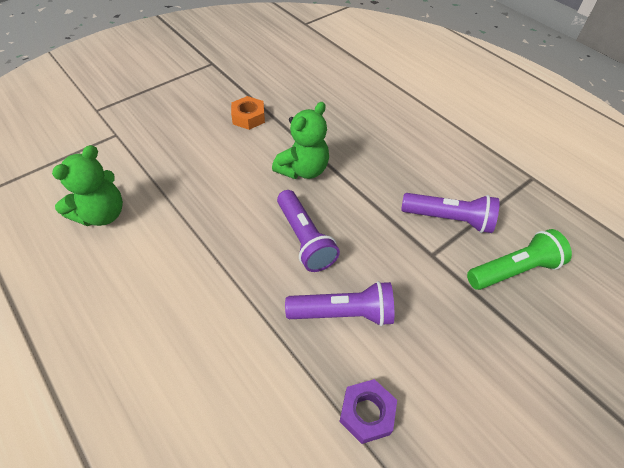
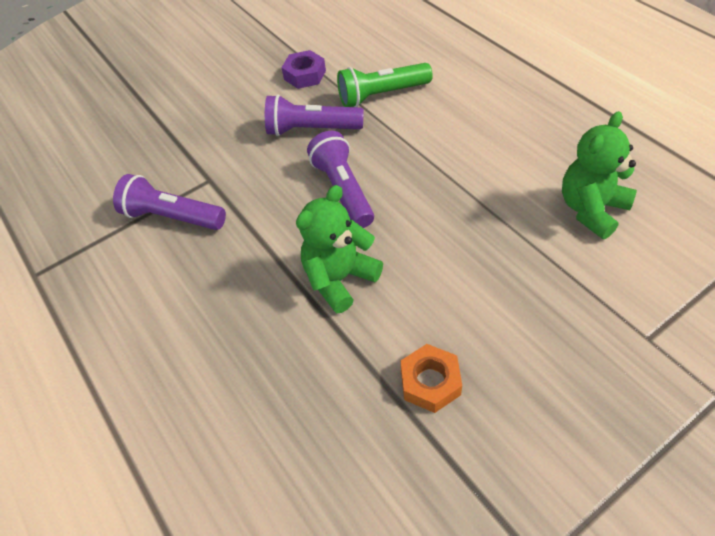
camera: 170 degrees left, 0 degrees up
(513, 270) = (134, 168): green flashlight -> green flashlight (382, 95)

